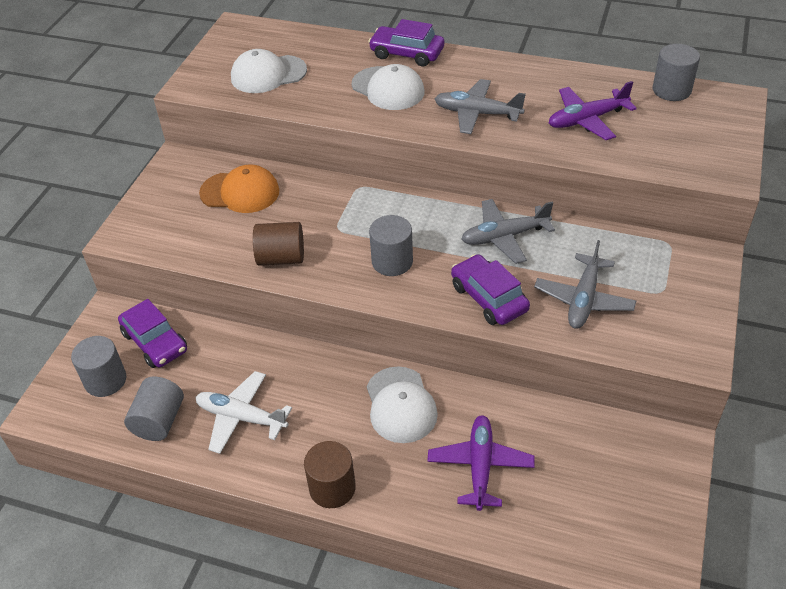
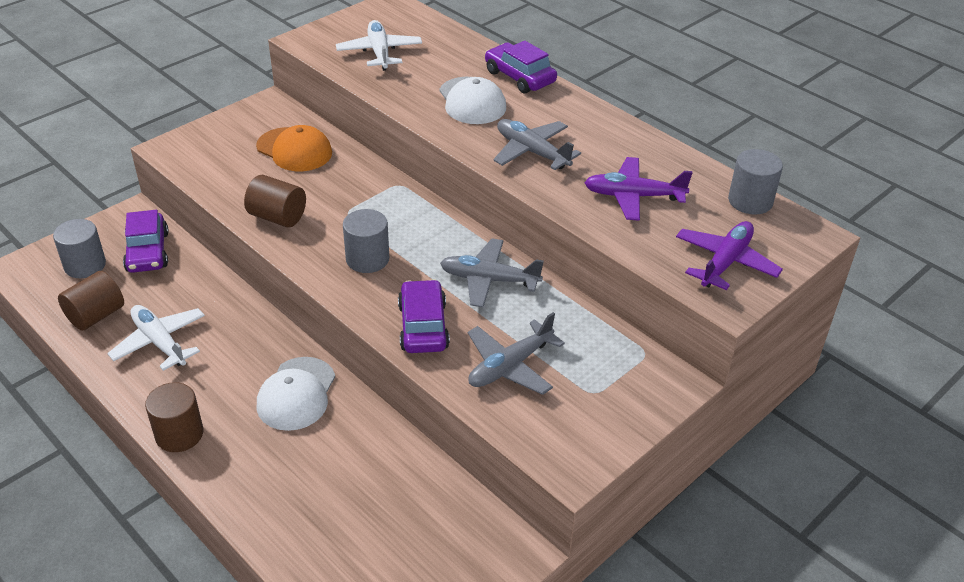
camera: 25 degrees right, 5 degrees down
(159, 421) = (96, 315): grey cylinder -> brown cylinder
(268, 74) = (379, 52): white cap -> white plane
(480, 466) = (317, 478): purple plane -> purple plane (725, 262)

